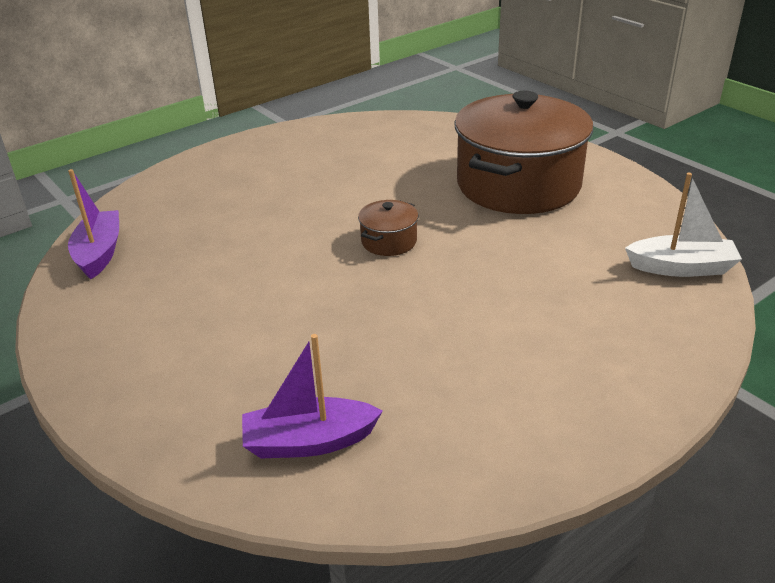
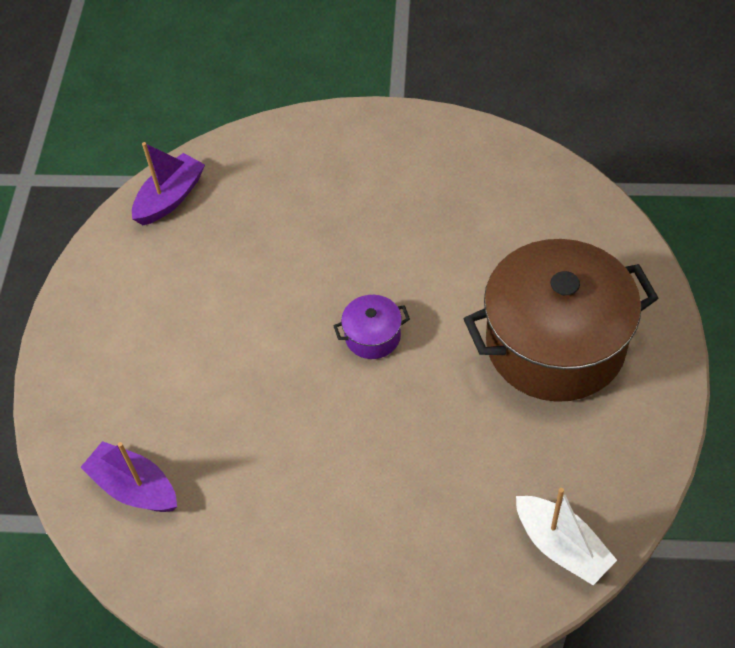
camera: 45 degrees right, 20 degrees up
(389, 241) = (372, 336): brown pot -> purple pot

